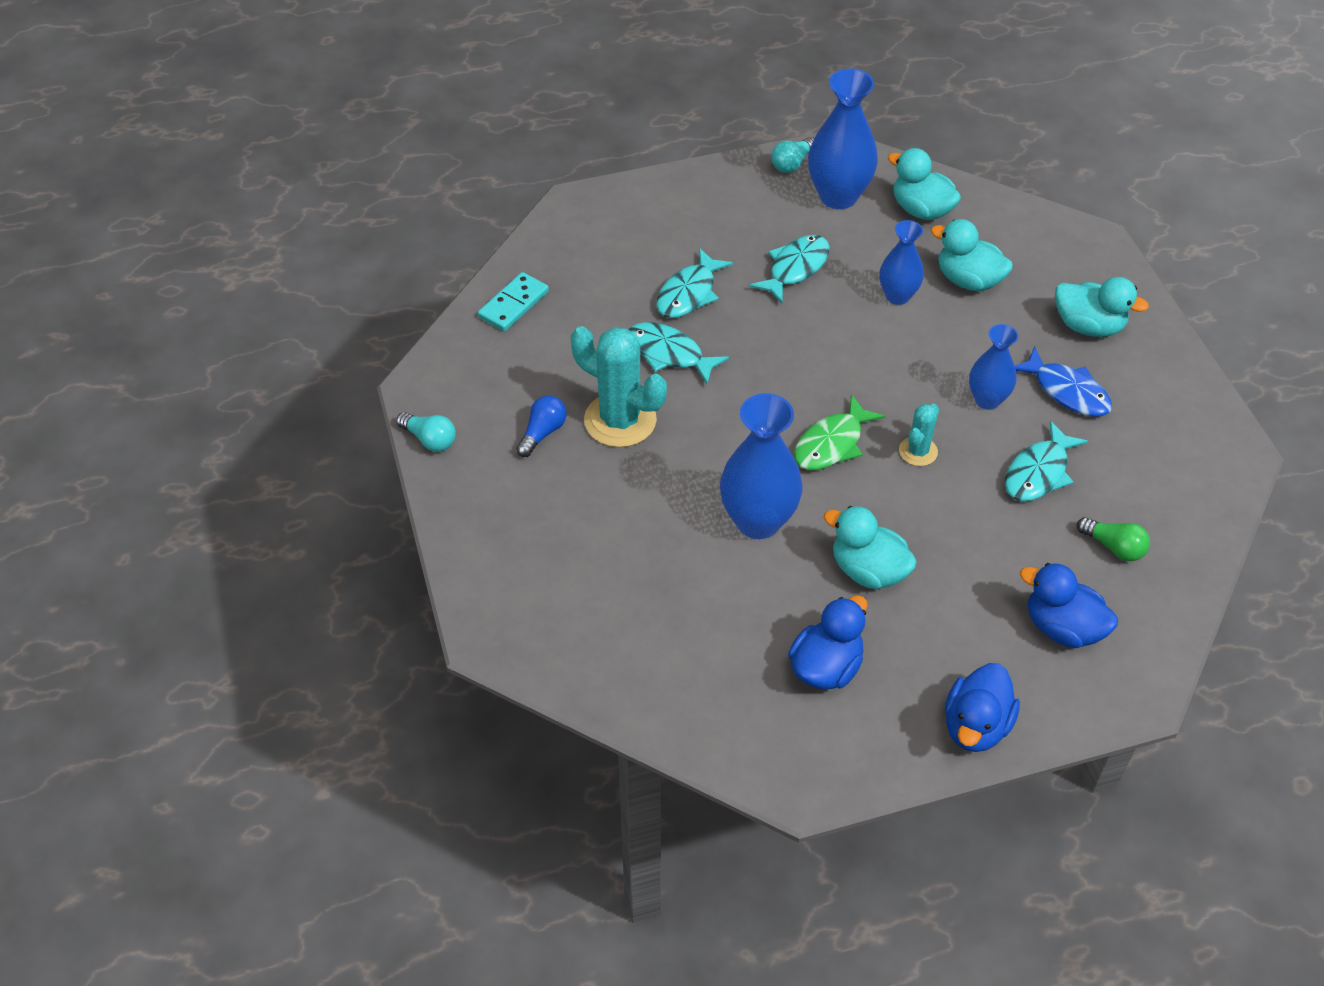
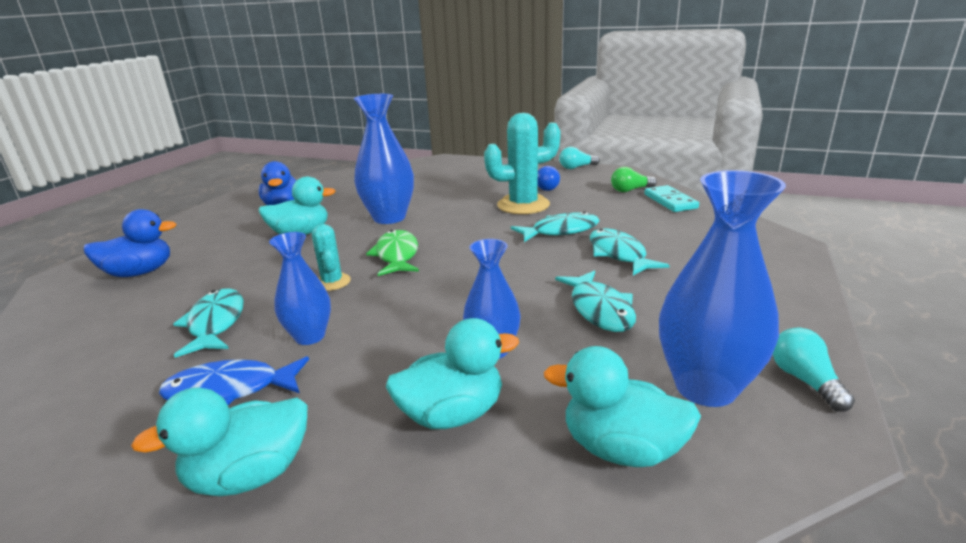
camera: 130 degrees right, 25 degrees down
(921, 210) = (621, 448): turquoise duck -> turquoise duck turned 150 degrees counterclockwise
(975, 726) = (178, 227): blue duck -> none
(1113, 547) = (112, 321): green light bulb -> green light bulb (630, 190)

